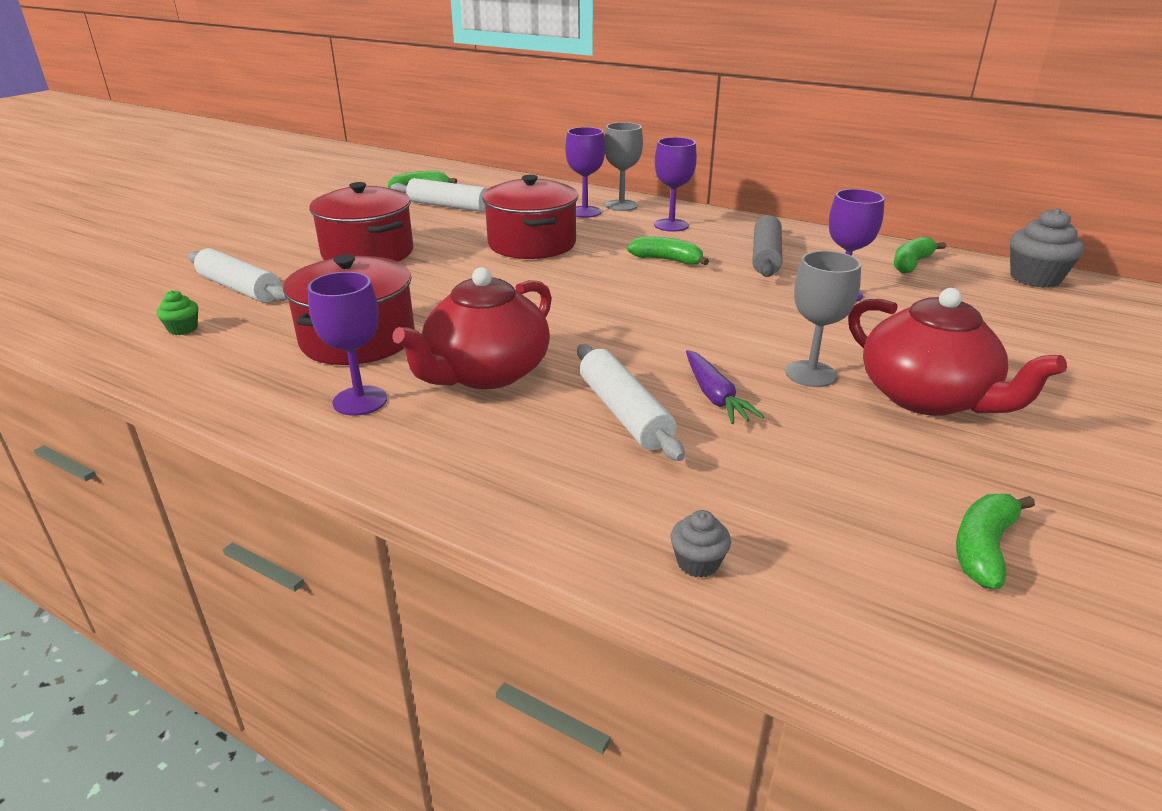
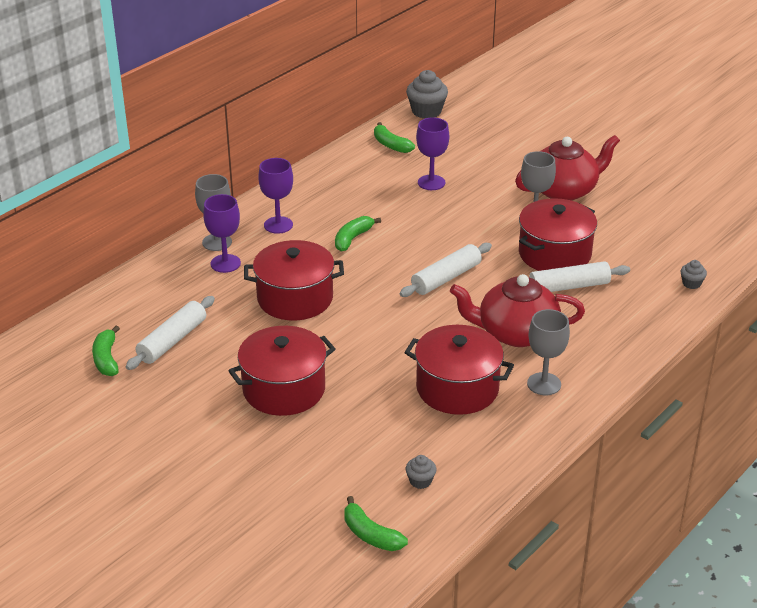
camera: 80 degrees left, 5 degrees up
(183, 329) = (420, 481): green cupcake -> grey cupcake
(240, 288) = (345, 459): white rolling pin -> white rolling pin (446, 278)
(360, 401) = (544, 384): purple goblet -> grey goblet
(486, 373) = (515, 333): red teapot -> red teapot turned 135 degrees clockwise
(715, 396) = (554, 254): purple carrot -> red pot
(765, 257) = (360, 196): grey rolling pin -> none
(983, 548) = (681, 212): green banana -> green banana (370, 535)

